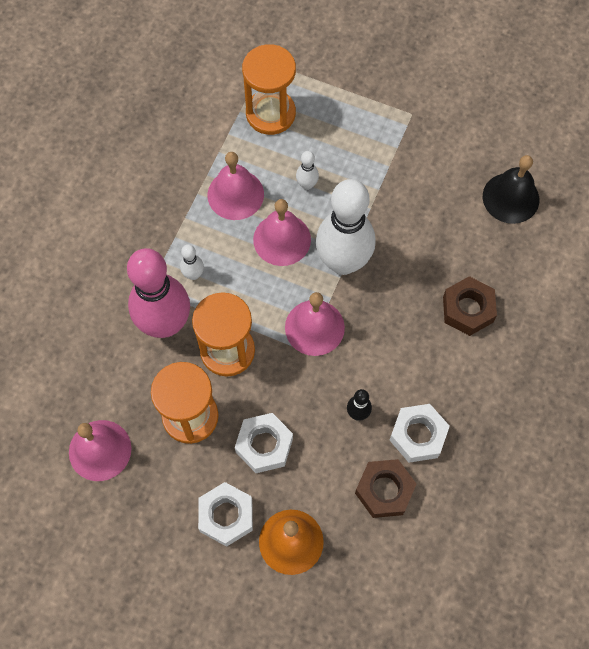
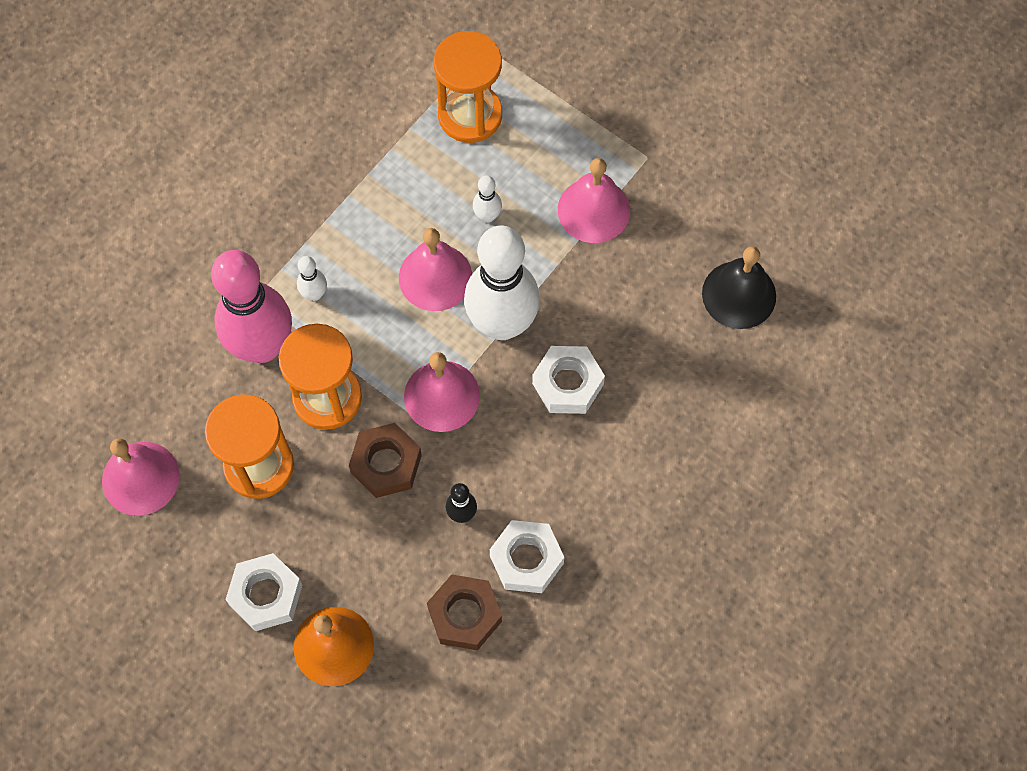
camera: 15 degrees right, 0 degrees up
(235, 194) = (395, 207): pink bell -> pink bell (593, 210)
(264, 445) = (337, 523): white nut -> white nut (568, 384)
(468, 309) = (638, 421): brown nut -> brown nut (386, 464)

